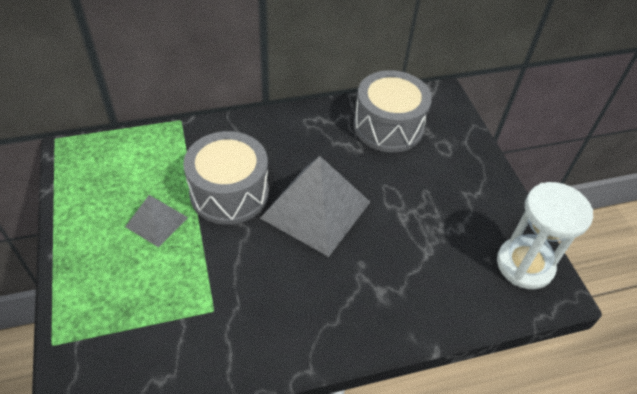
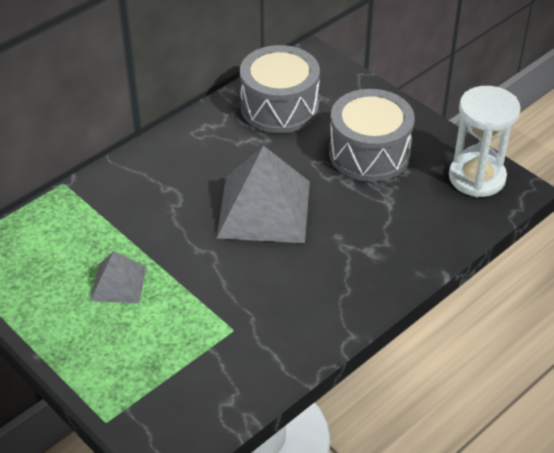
camera: 25 degrees left, 5 degrees down
(229, 192) = (169, 229): grey drum -> grey drum (369, 153)

